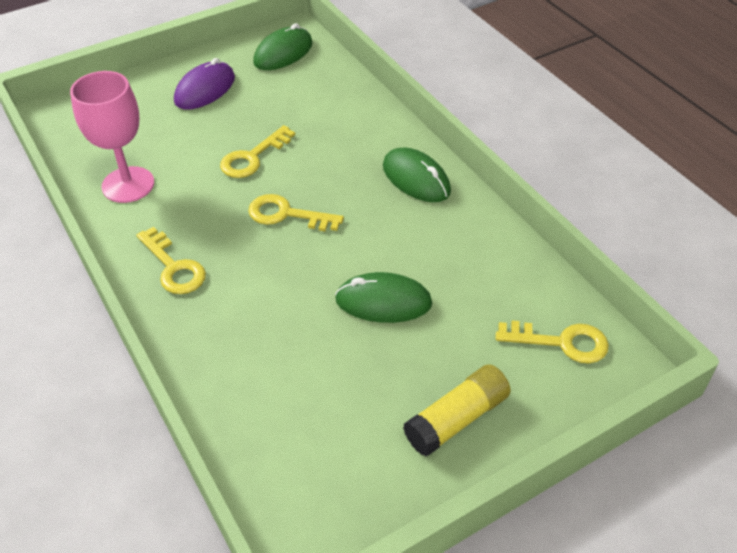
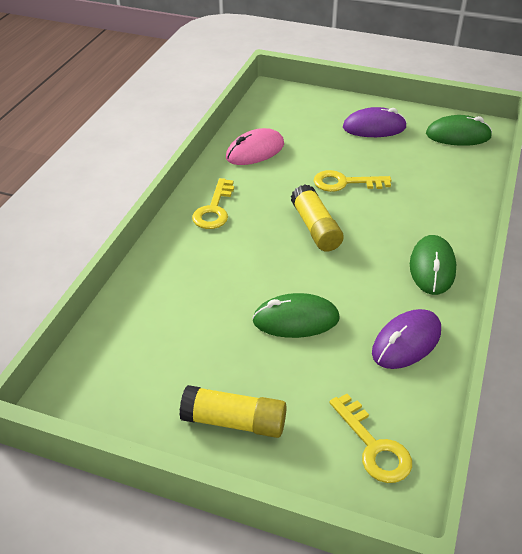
camera: 50 degrees right, 5 degrees down
(128, 185) = (255, 151): pink goblet -> pink mouse
(287, 215) = (315, 228): yellow key -> yellow glue stick
(383, 302) = (296, 320): green mouse -> green mouse turned 60 degrees counterclockwise
(478, 250) = (406, 342): none -> purple mouse

